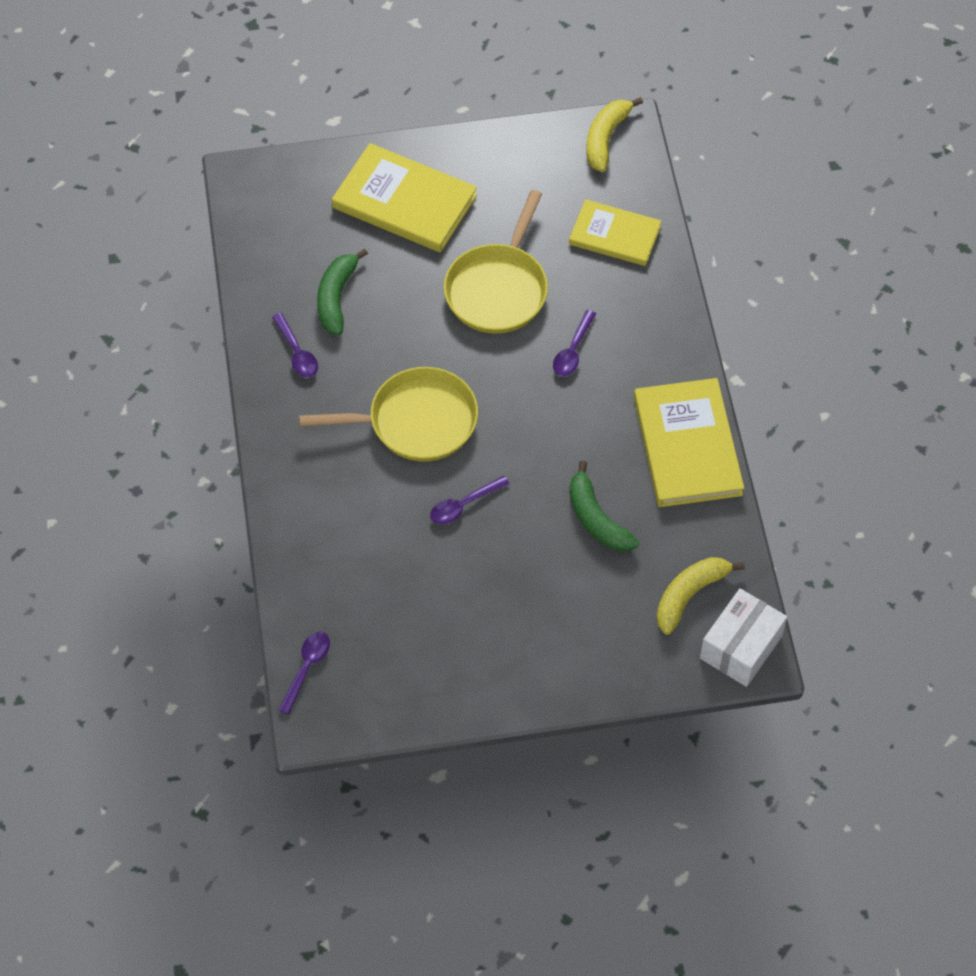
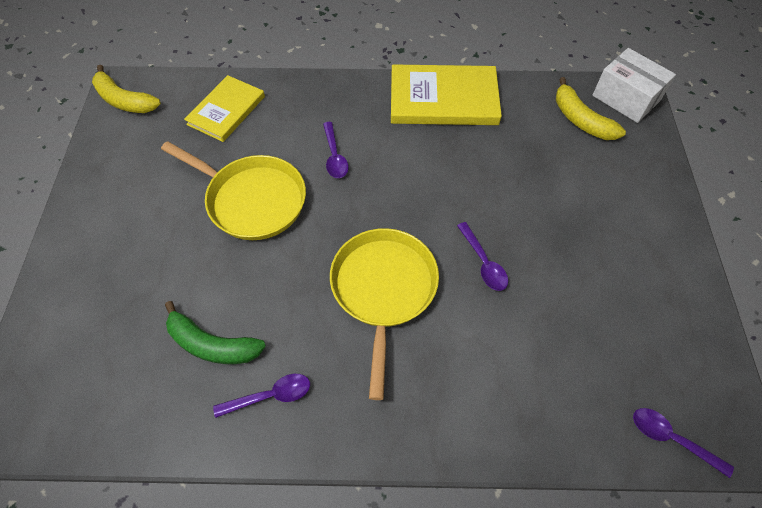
camera: 80 degrees left, 0 degrees up
(404, 202) = (118, 262): yellow book -> none
(573, 350) = (334, 156): purple spoon -> purple spoon turned 45 degrees clockwise
(596, 519) = (506, 166): green banana -> none

